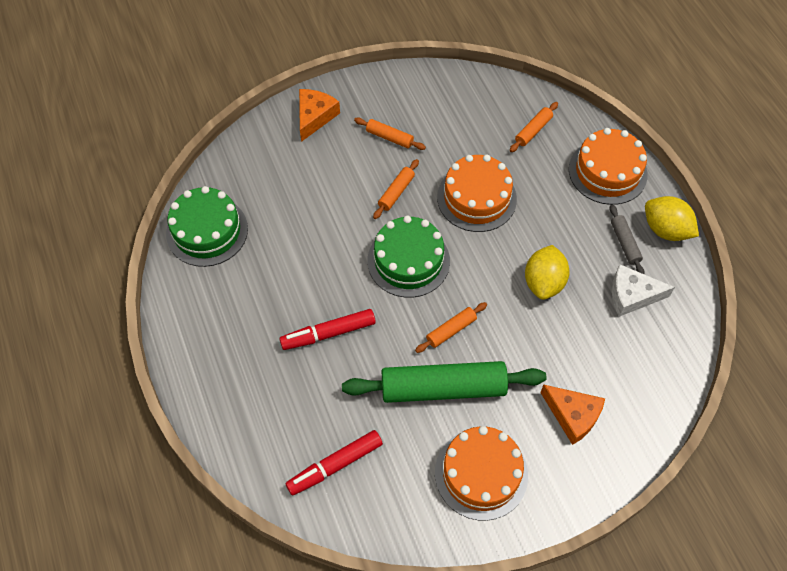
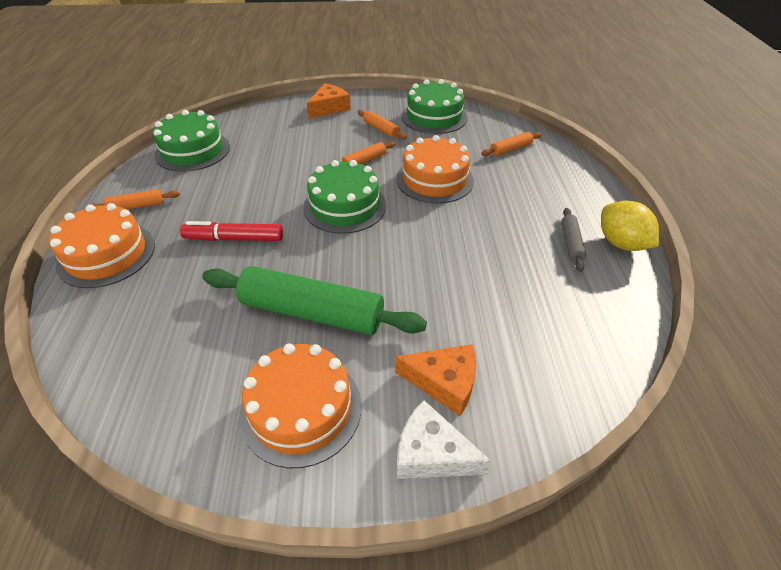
camera: 20 degrees right, 15 degrees down
(335, 465) = (152, 348): red marker -> none
(436, 100) = (434, 117): none -> green cake
(451, 330) = (351, 267): orange rolling pin -> orange rolling pin (137, 206)
(544, 282) = (469, 253): yellow lemon -> none
(573, 415) = (444, 382): orange cheese -> orange cheese turned 45 degrees counterclockwise
(607, 171) = (572, 189): orange cake -> orange cake (106, 254)
(632, 295) = (563, 287): white cheese -> white cheese (431, 453)

